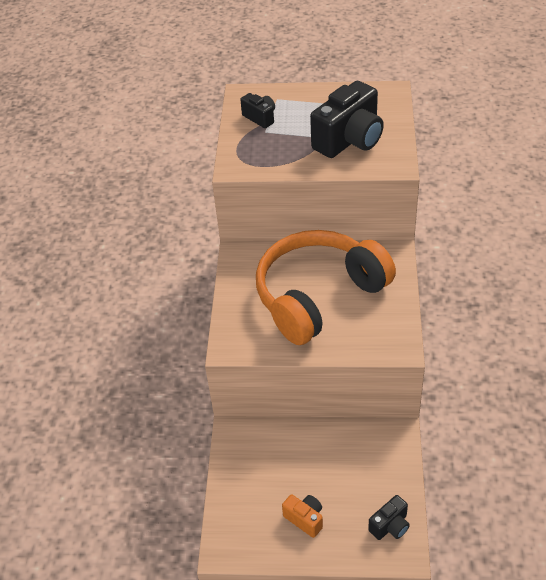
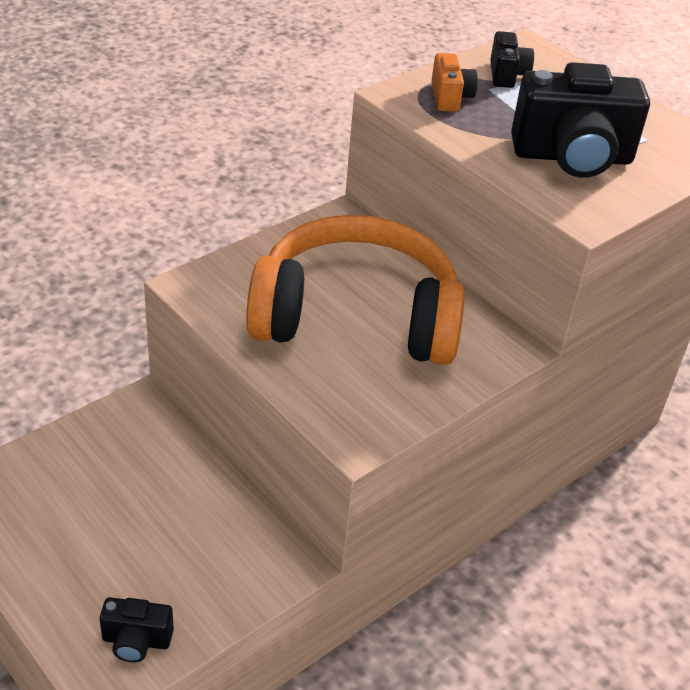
camera: 40 degrees right, 5 degrees down
(305, 519) = (73, 544): orange camera -> orange camera (450, 98)

